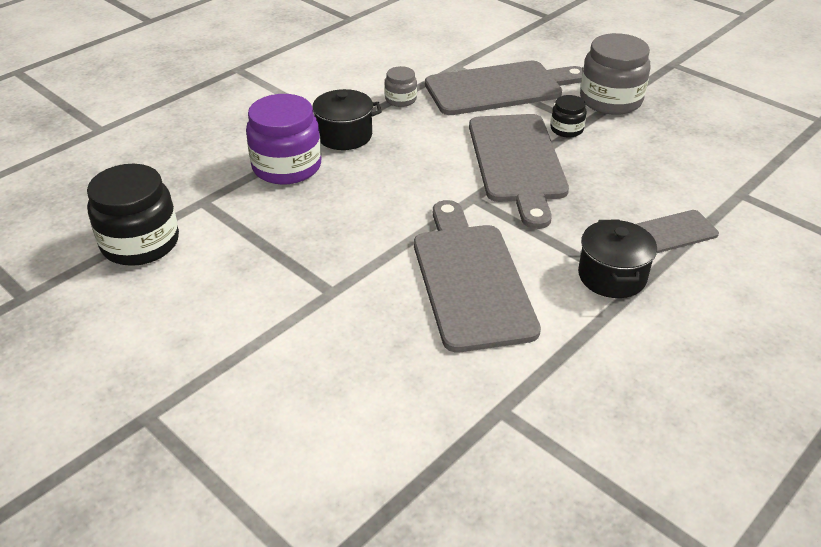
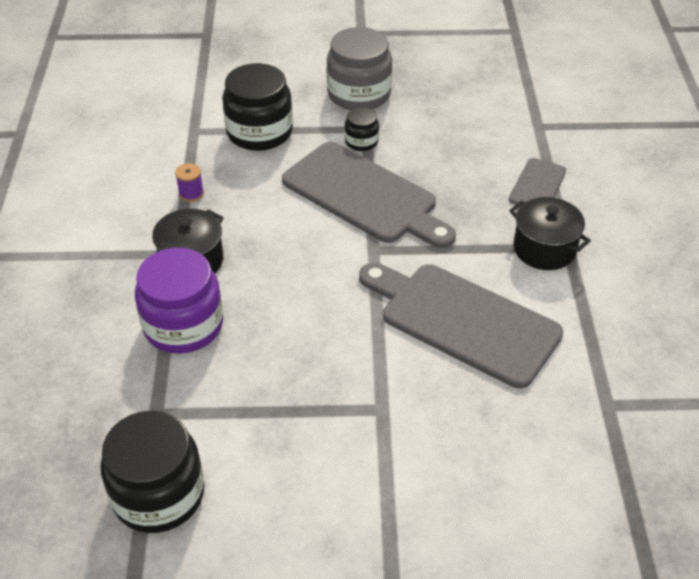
camera: 45 degrees left, 5 degrees up
(401, 99) = (191, 193): grey jar -> purple spool
(499, 88) = (259, 132): grey cutting board -> black jar

